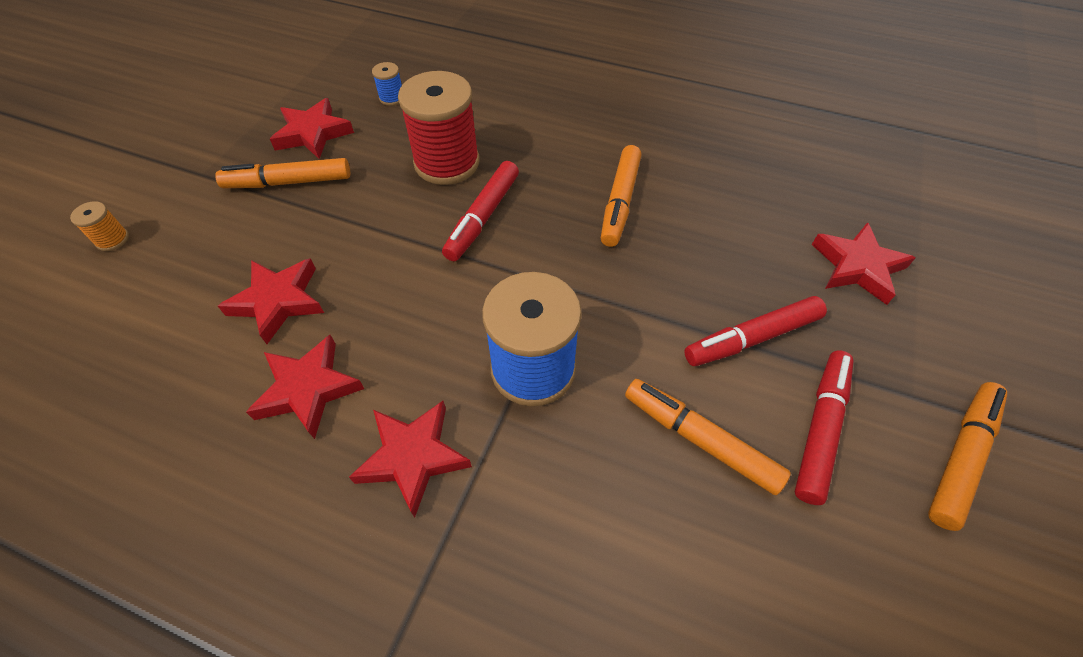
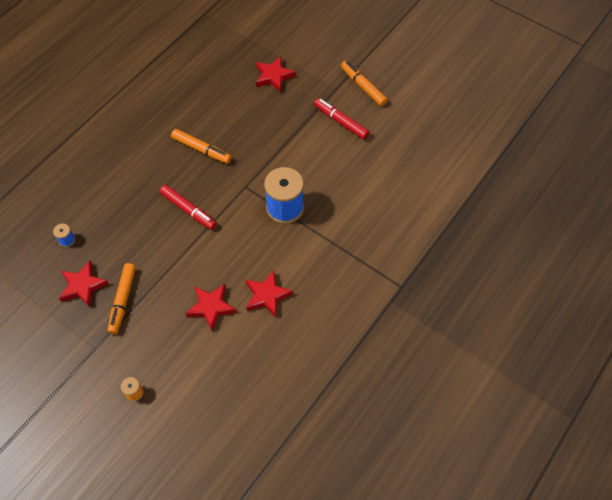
camera: 75 degrees left, 5 degrees up
(413, 457) = (312, 258): red star -> none
(447, 163) = (140, 220): red spool -> none
(700, 439) = (333, 160): orange marker -> none
(751, 338) = (296, 127): red marker -> none

